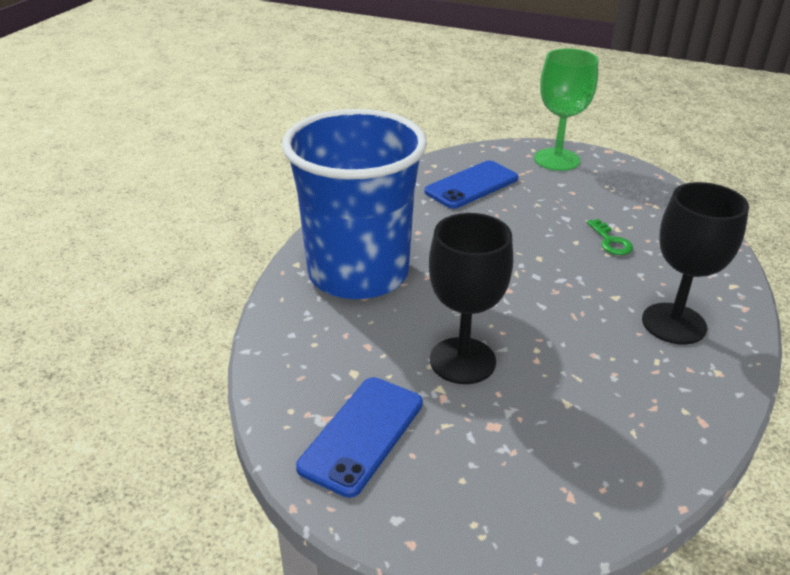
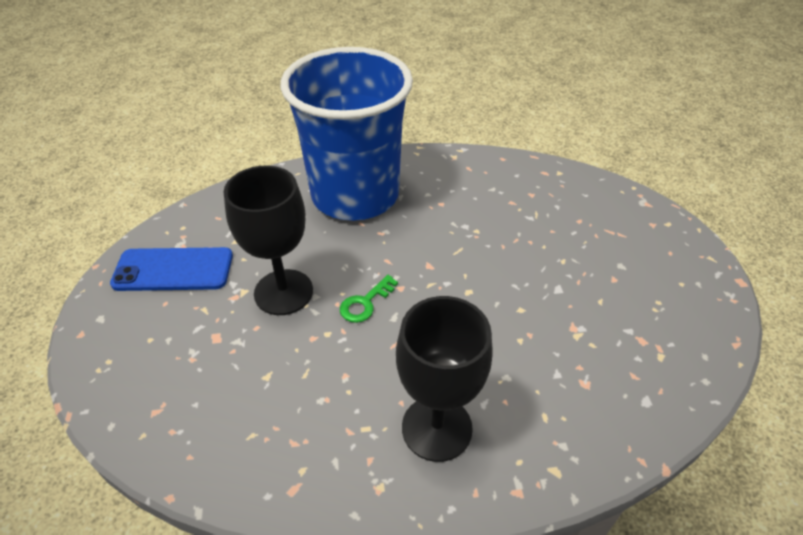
camera: 60 degrees right, 10 degrees up
(471, 185) = (549, 207): blue phone -> none
(557, 159) = (667, 247): green goblet -> none
(610, 241) = (546, 336): green key -> green key (365, 303)

